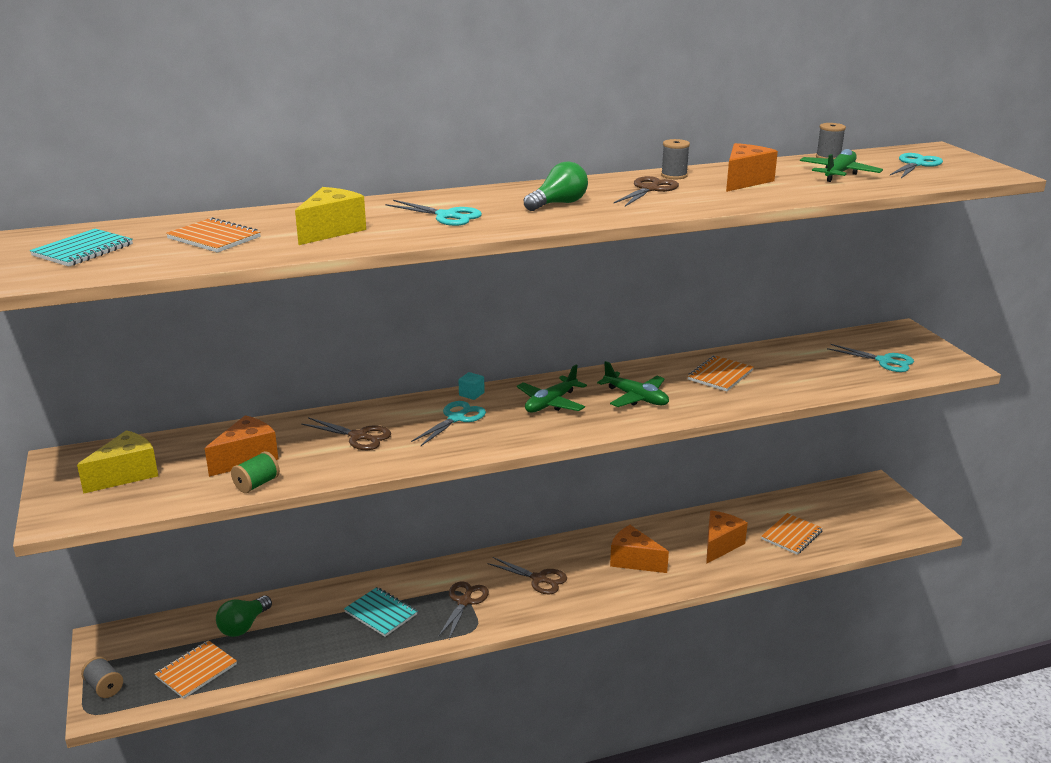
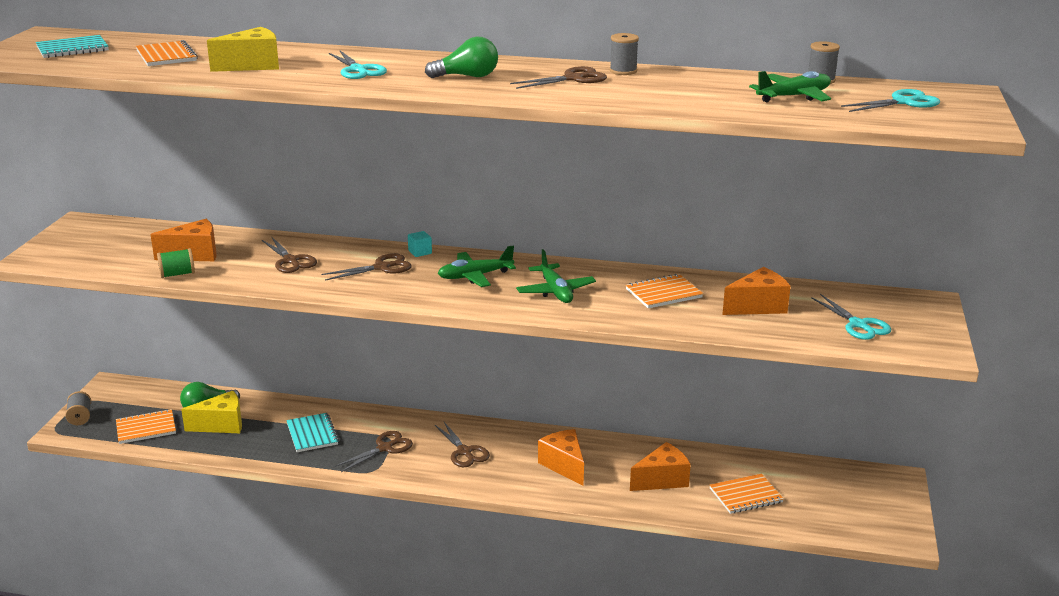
camera: 30 degrees right, 0 degrees up
(126, 474) = (106, 244): yellow cheese -> yellow cheese (221, 425)
(456, 418) = (381, 267): turquoise scissors -> brown scissors
(744, 181) = (679, 87): orange cheese -> orange cheese (758, 306)

